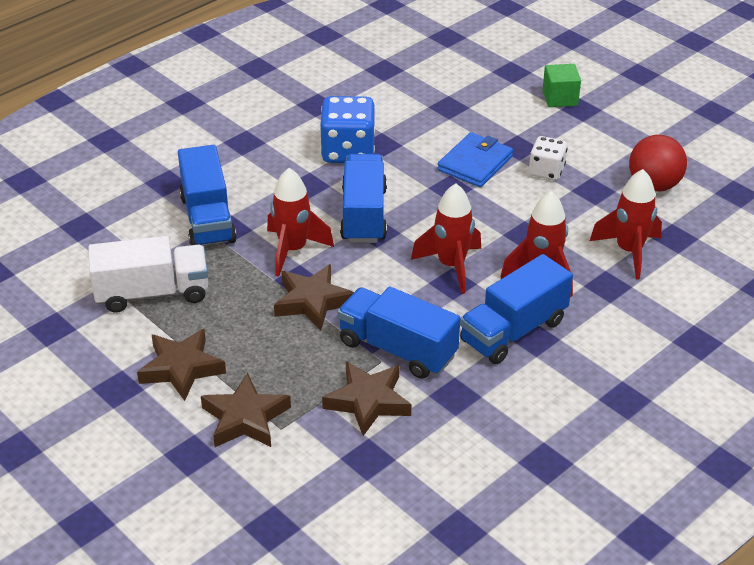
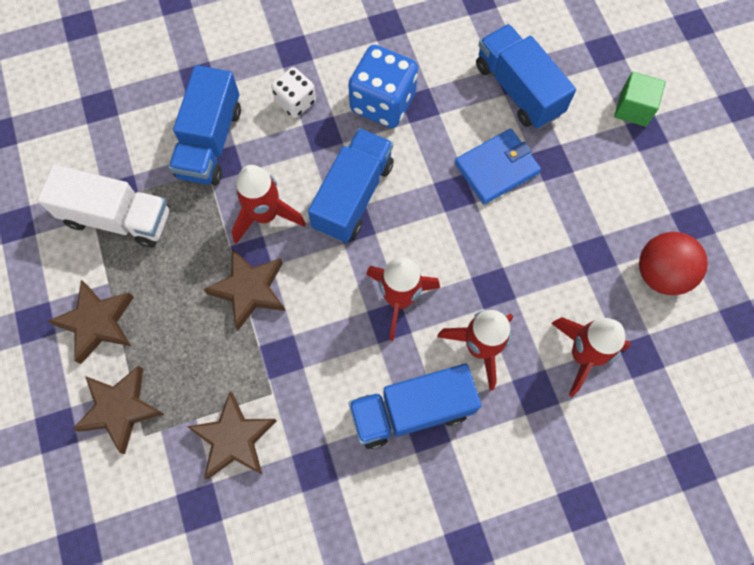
camera: 25 degrees right, 30 degrees up
(397, 349) = (293, 385): blue truck -> blue truck (518, 89)
(546, 171) = (561, 208): white dice -> white dice (295, 102)

